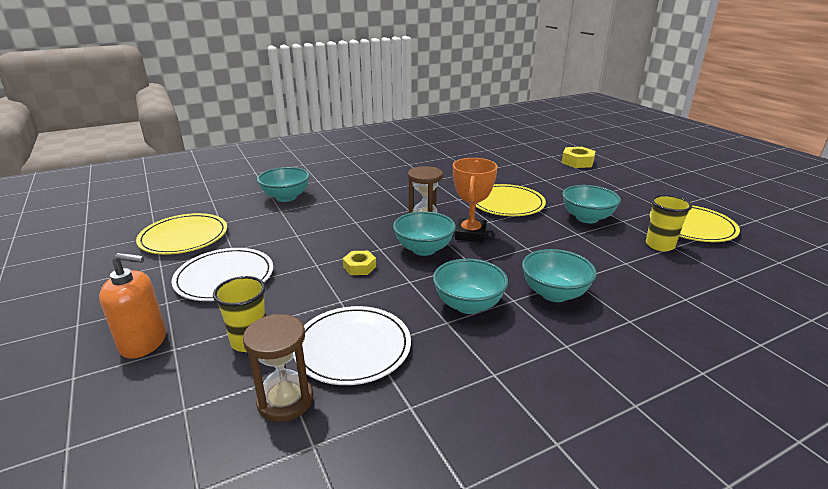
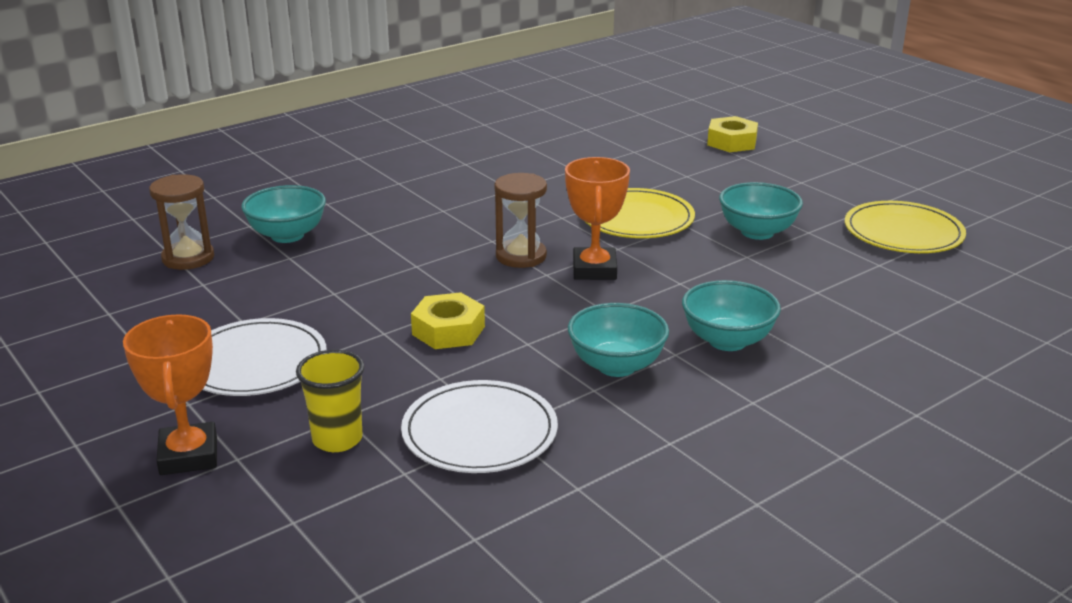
camera: 10 degrees left, 0 degrees up
(143, 342) = (188, 455): orange soap dispenser -> orange trophy
(184, 237) = (156, 311): yellow plate -> none
(285, 400) = (418, 498): brown hourglass -> brown hourglass (188, 258)
(359, 267) = (448, 330): yellow nut -> yellow nut, size x1.53
(424, 249) = (533, 297): turquoise bowl -> none
(659, 245) = (861, 263): yellow cup -> none

